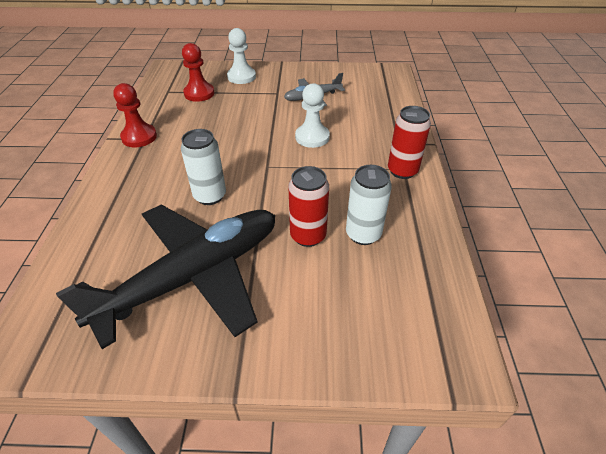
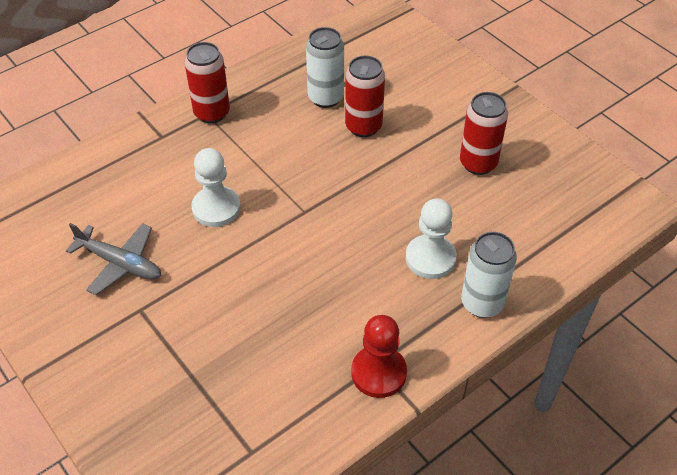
camera: 130 degrees left, 5 degrees up
(192, 276) = (478, 163): black plane -> red can
(199, 93) = (221, 402): red pawn -> none
(210, 196) = (392, 221): white can -> white can (482, 303)
(241, 77) = (126, 389): white pawn -> white pawn (430, 258)

